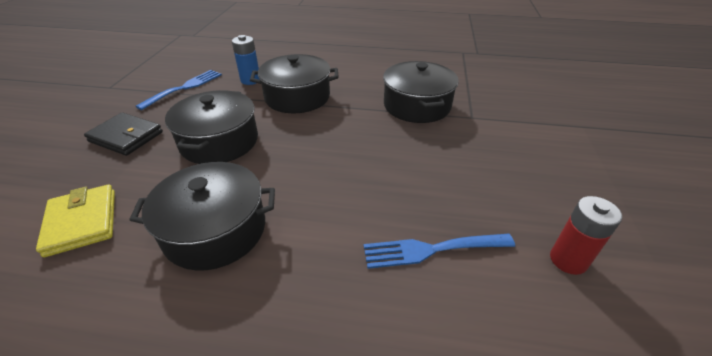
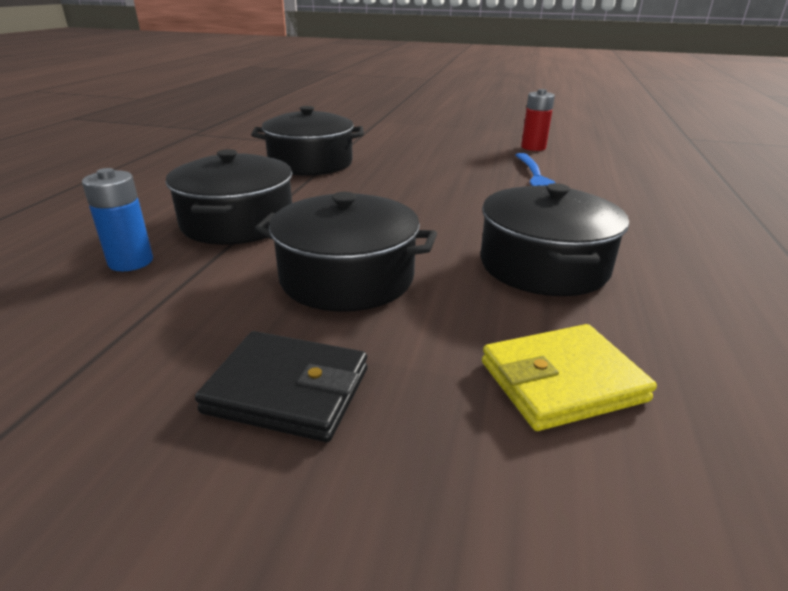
camera: 85 degrees left, 10 degrees down
(126, 137) = (288, 391): black wallet -> black wallet turned 75 degrees clockwise
(184, 88) = (85, 340): blue fork -> none

